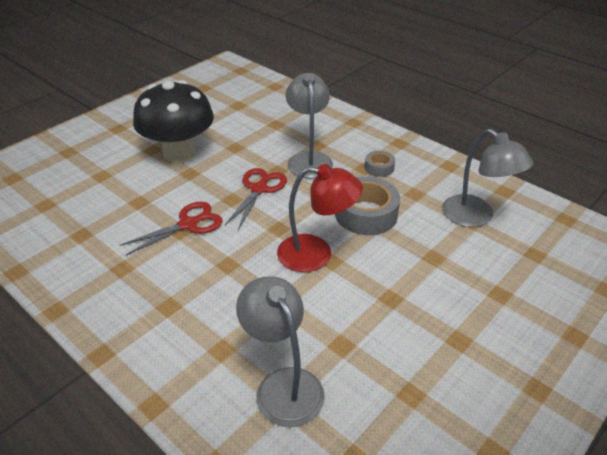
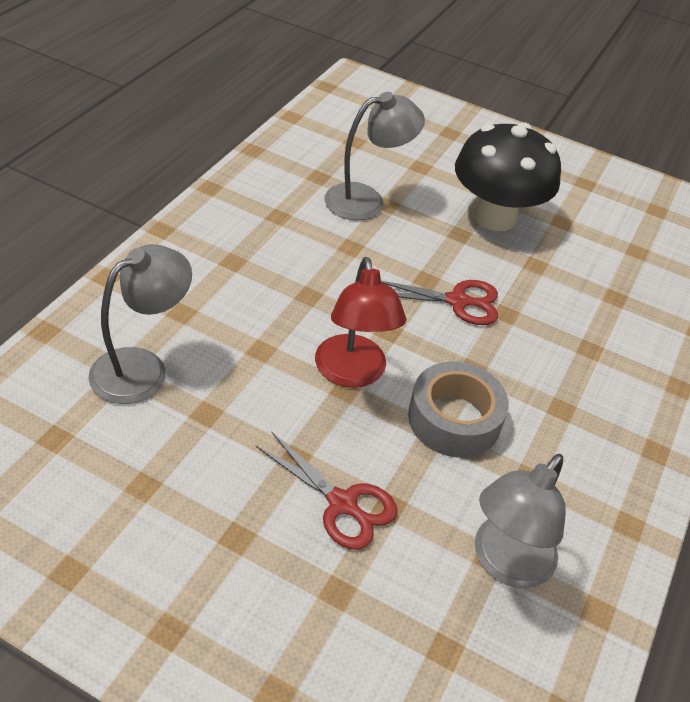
camera: 70 degrees right, 5 degrees up
(188, 224) = (365, 251): red scissors -> red scissors (342, 504)
(309, 159) = (550, 343): grey lamp -> grey lamp (366, 200)
(379, 168) = (572, 428): grey tape -> none

